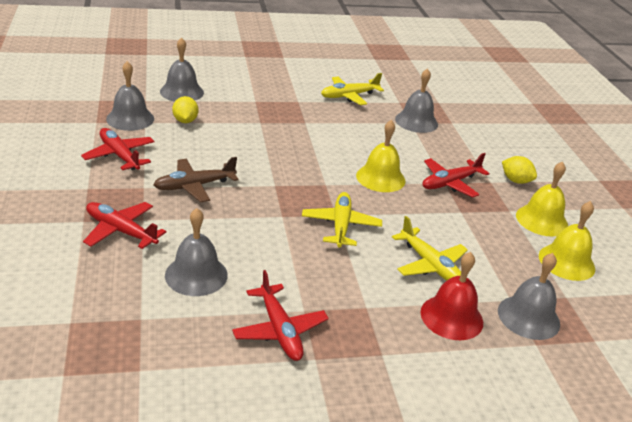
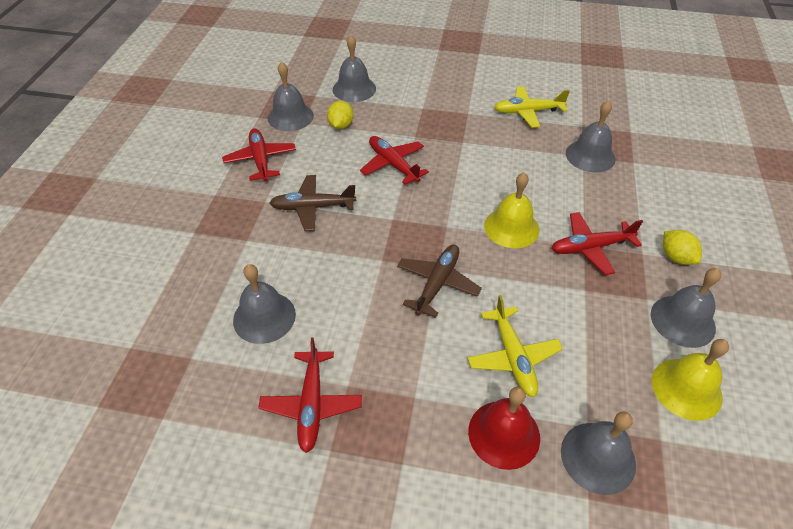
camera: 25 degrees right, 15 degrees up
(121, 231) = (221, 250): red plane -> red plane (393, 164)
(340, 226) = (437, 284): yellow plane -> brown plane
(542, 220) = (682, 320): yellow bell -> grey bell

